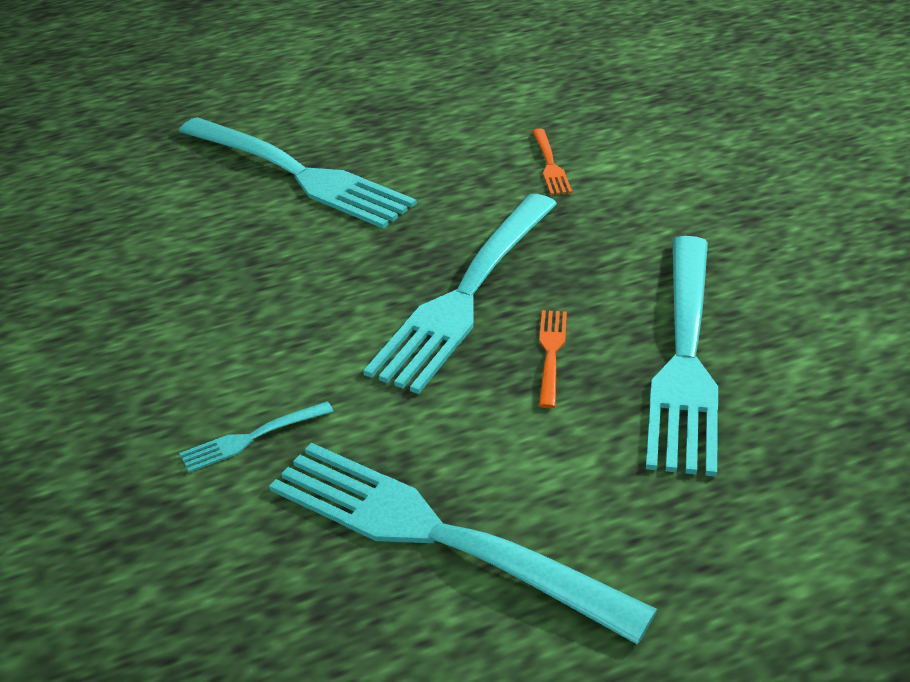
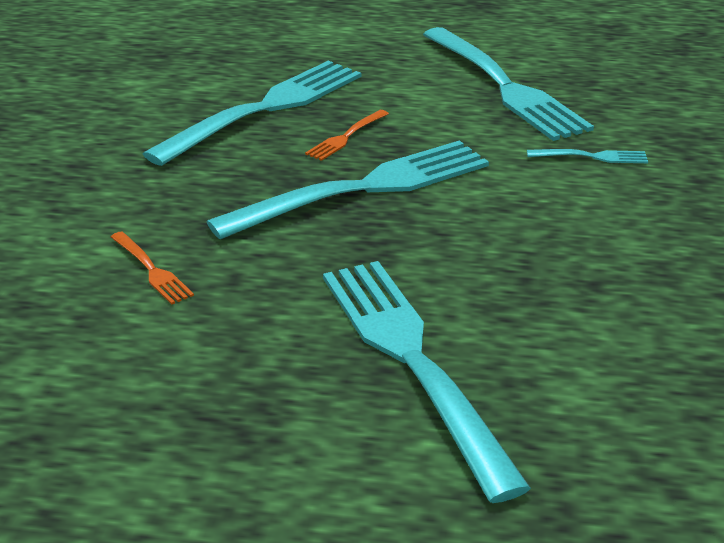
camera: 150 degrees left, 5 degrees down
(550, 165) = (151, 270): orange fork -> orange fork turned 120 degrees clockwise

